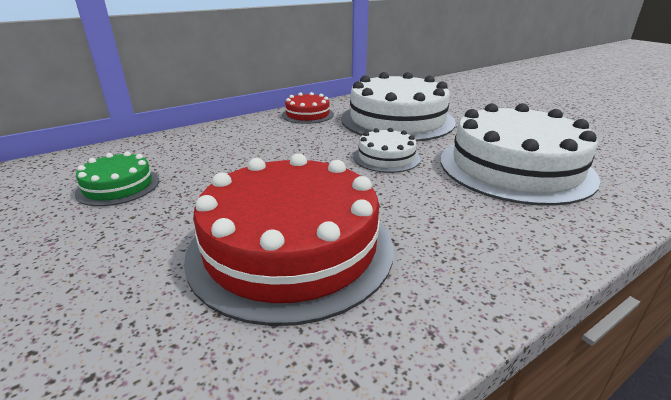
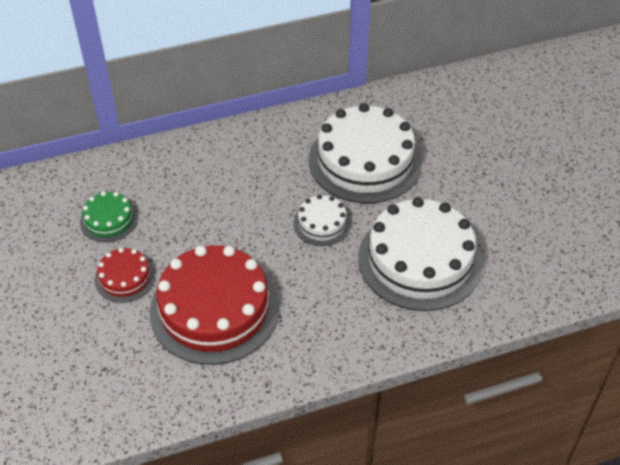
camera: 15 degrees right, 20 degrees up
(307, 114) = (282, 132): red cake -> red cake (125, 277)

